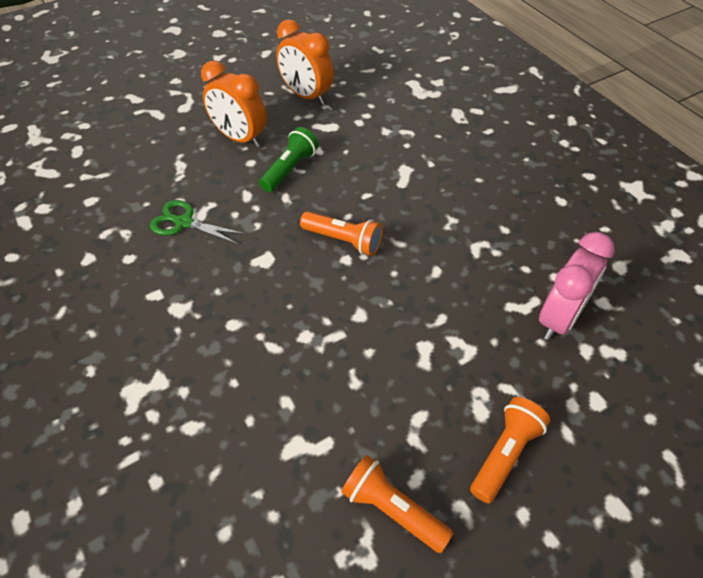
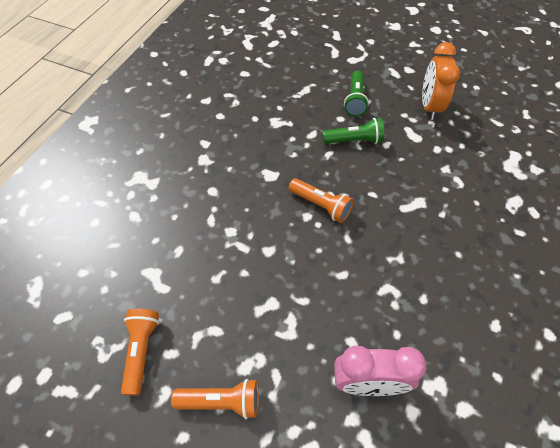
camera: 55 degrees right, 5 degrees up
(184, 222) = (264, 120): green scissors -> none
(240, 138) = (355, 100): orange clock -> green flashlight
(344, 241) = (321, 205): orange flashlight -> orange flashlight turned 45 degrees counterclockwise

